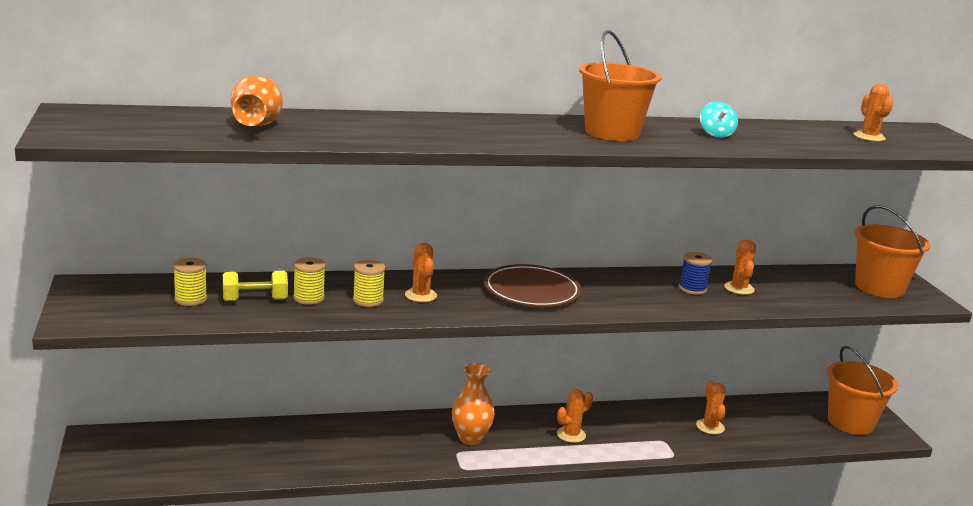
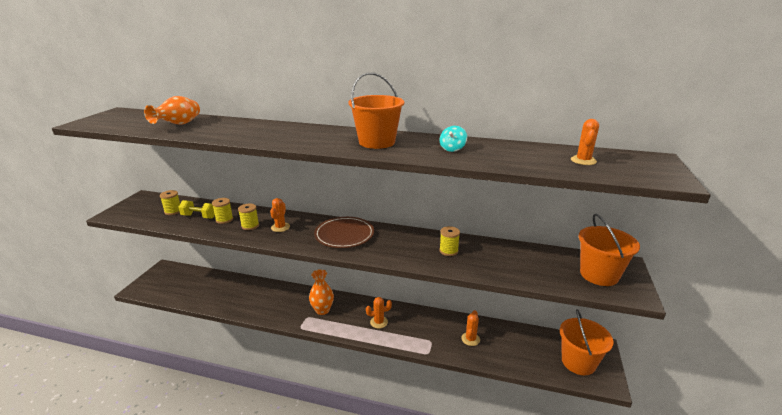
camera: 30 degrees right, 5 degrees up
(692, 289) = (448, 251): blue spool -> yellow spool
(739, 288) = (482, 256): orange cactus -> none

